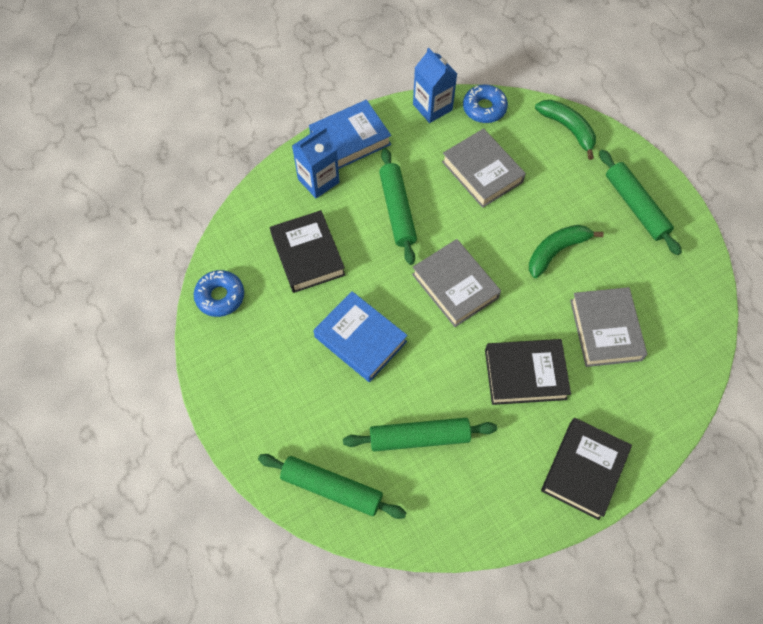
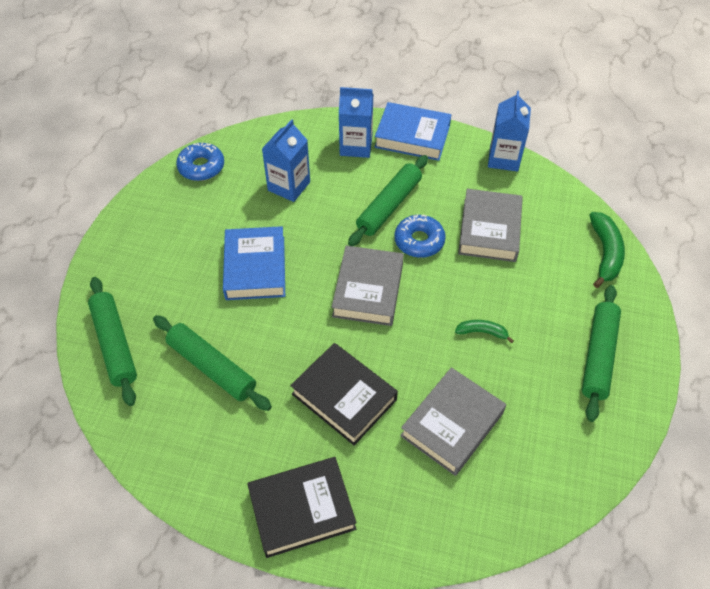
camera: 45 degrees right, 10 degrees down
(307, 255) = (289, 186): black book -> blue carton
(484, 108) = (547, 188): blue donut -> blue donut (419, 241)
(556, 251) = (482, 332): green banana -> green banana, size x0.58

